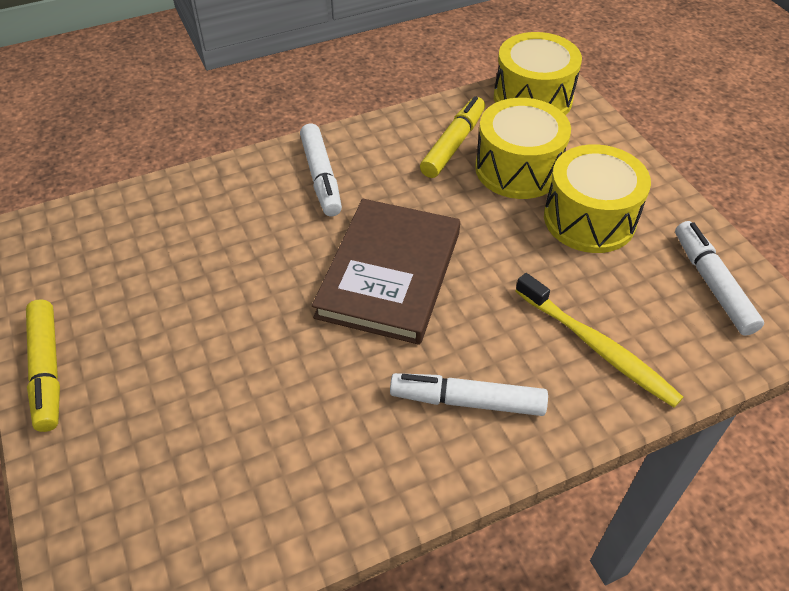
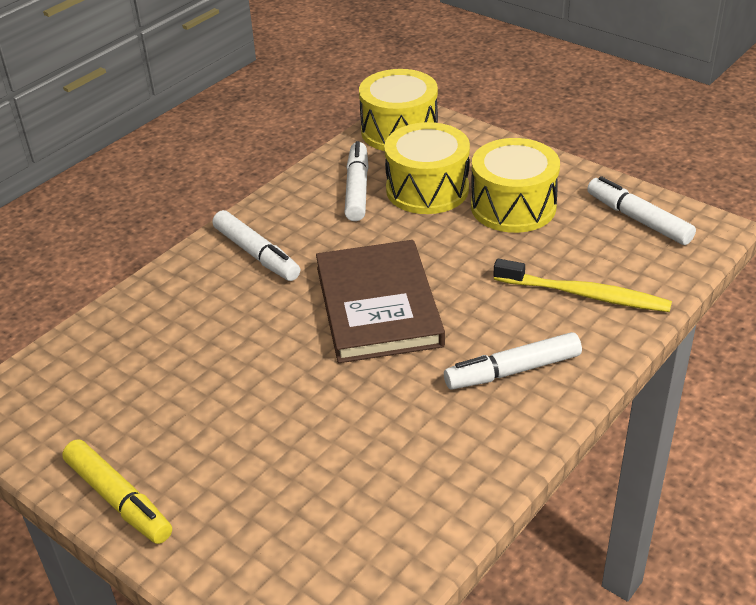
camera: 25 degrees left, 10 degrees down
(453, 144) = (357, 189): yellow marker -> white marker

